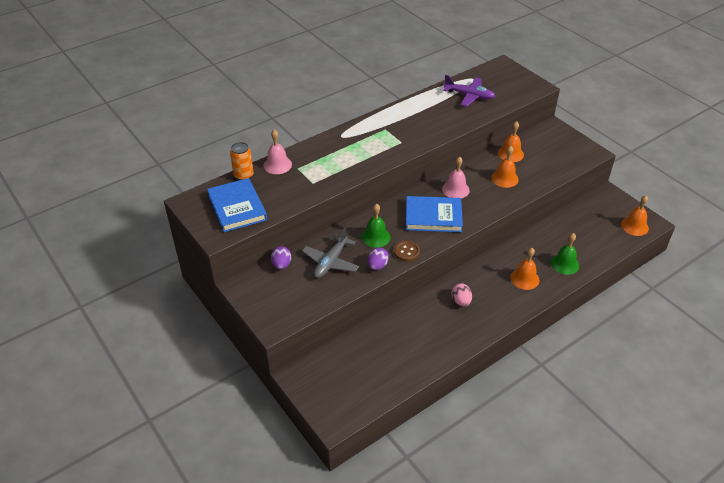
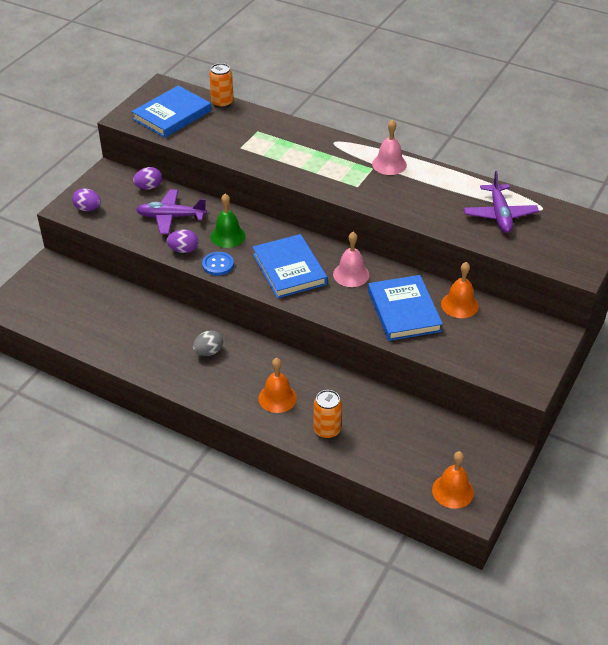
camera: 65 degrees right, 0 degrees up
(277, 165) = (253, 117): pink bell -> pink bell (389, 164)
(284, 311) = (88, 209): none -> purple egg
(331, 262) = (171, 217): grey plane -> purple plane
(406, 252) = (218, 265): brown button -> blue button
(461, 301) = (208, 352): pink egg -> grey egg
(504, 178) = (404, 311): orange bell -> blue book
(564, 264) = (327, 430): green bell -> orange can

